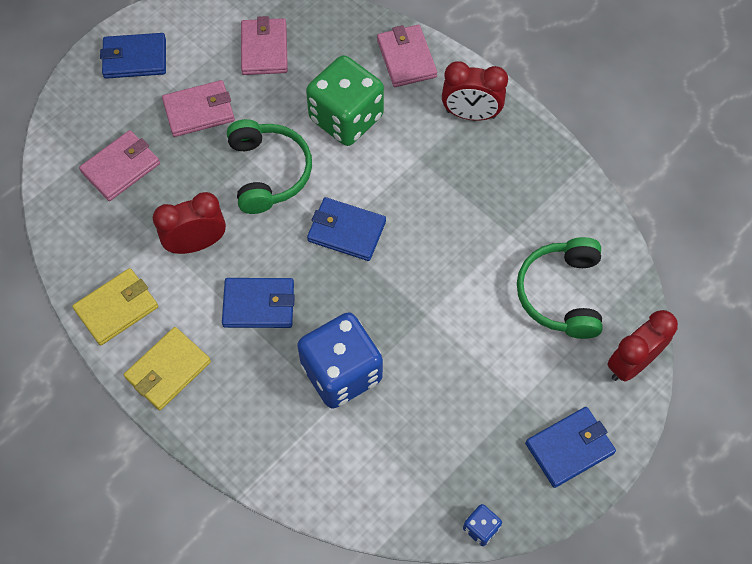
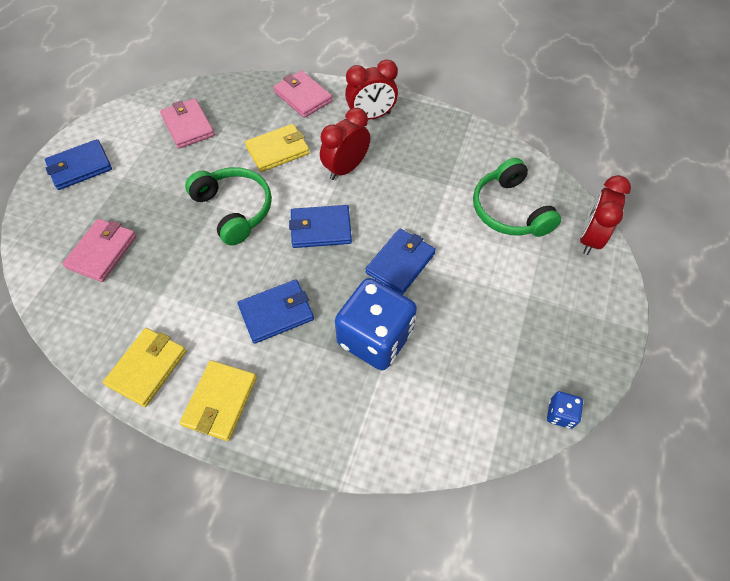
camera: 25 degrees left, 5 degrees down
(196, 243) = (198, 286): red clock -> red clock (346, 168)
(199, 111) = (153, 186): pink wallet -> none
(346, 118) = (278, 150): green dice -> yellow wallet
(569, 448) = (587, 318): blue wallet -> blue wallet (400, 263)

